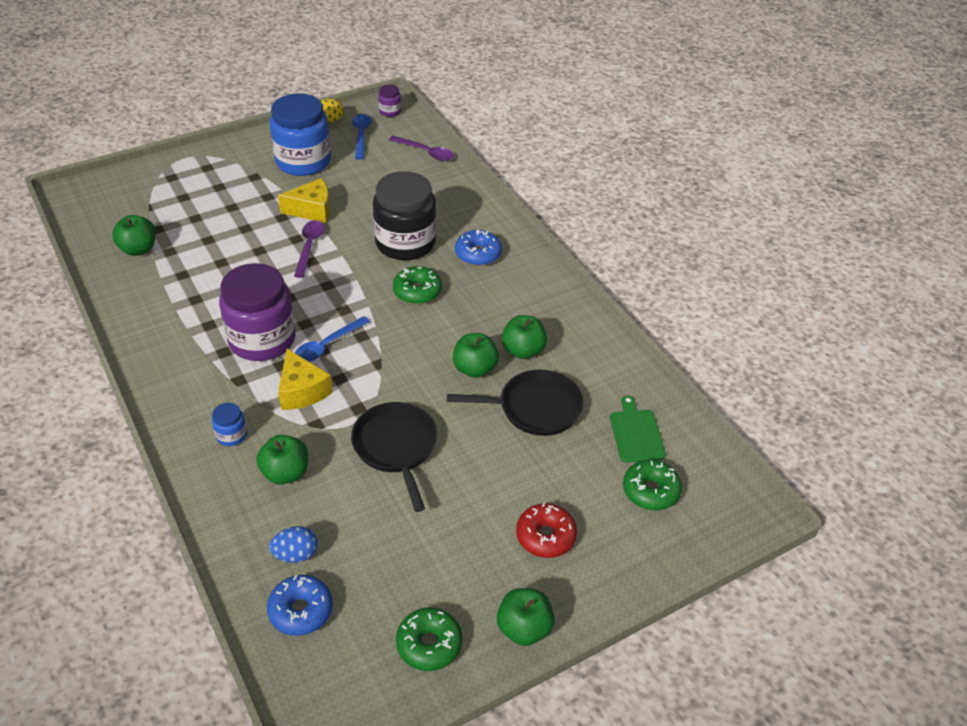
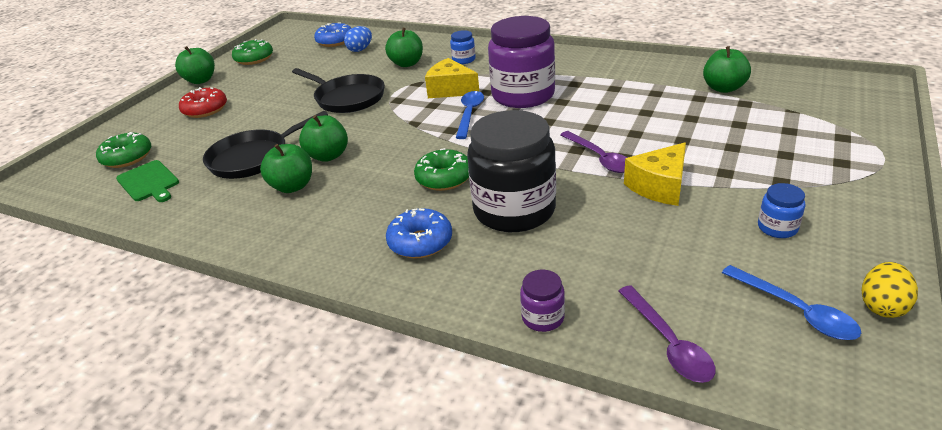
camera: 150 degrees right, 10 degrees down
(303, 161) = (777, 228): blue jar -> blue jar, size x0.42
(390, 111) = (853, 392): purple jar -> purple jar (543, 317)
(426, 152) = (668, 343): purple spoon -> purple spoon turned 105 degrees counterclockwise

